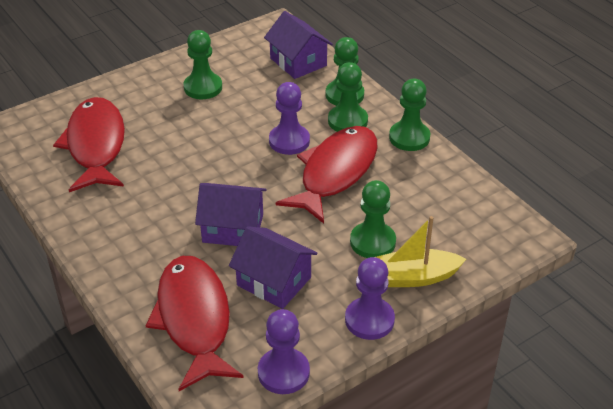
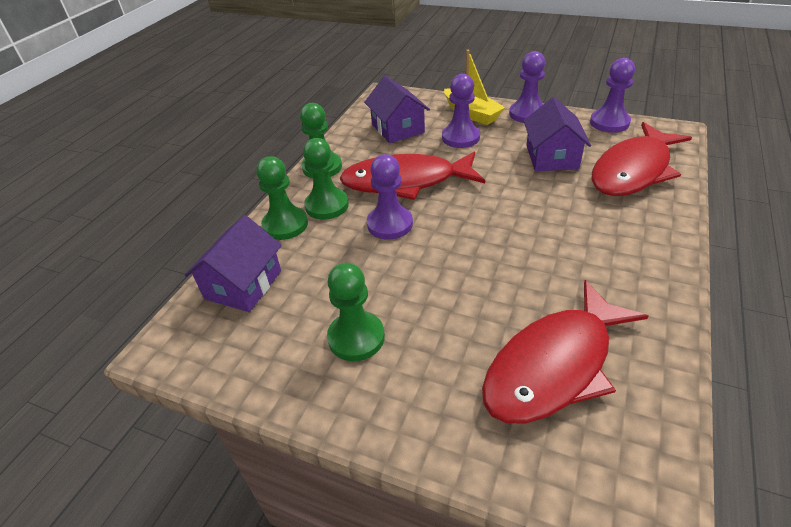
camera: 120 degrees left, 0 degrees up
(233, 228) = (532, 199): purple house -> purple house (398, 128)
(372, 242) = (460, 137): green pawn -> purple pawn

